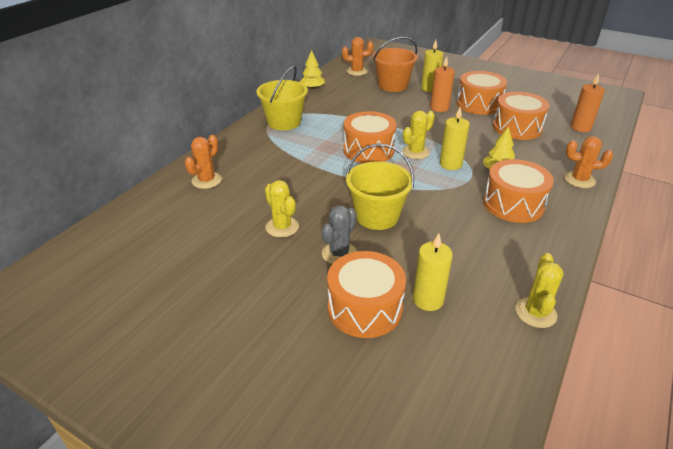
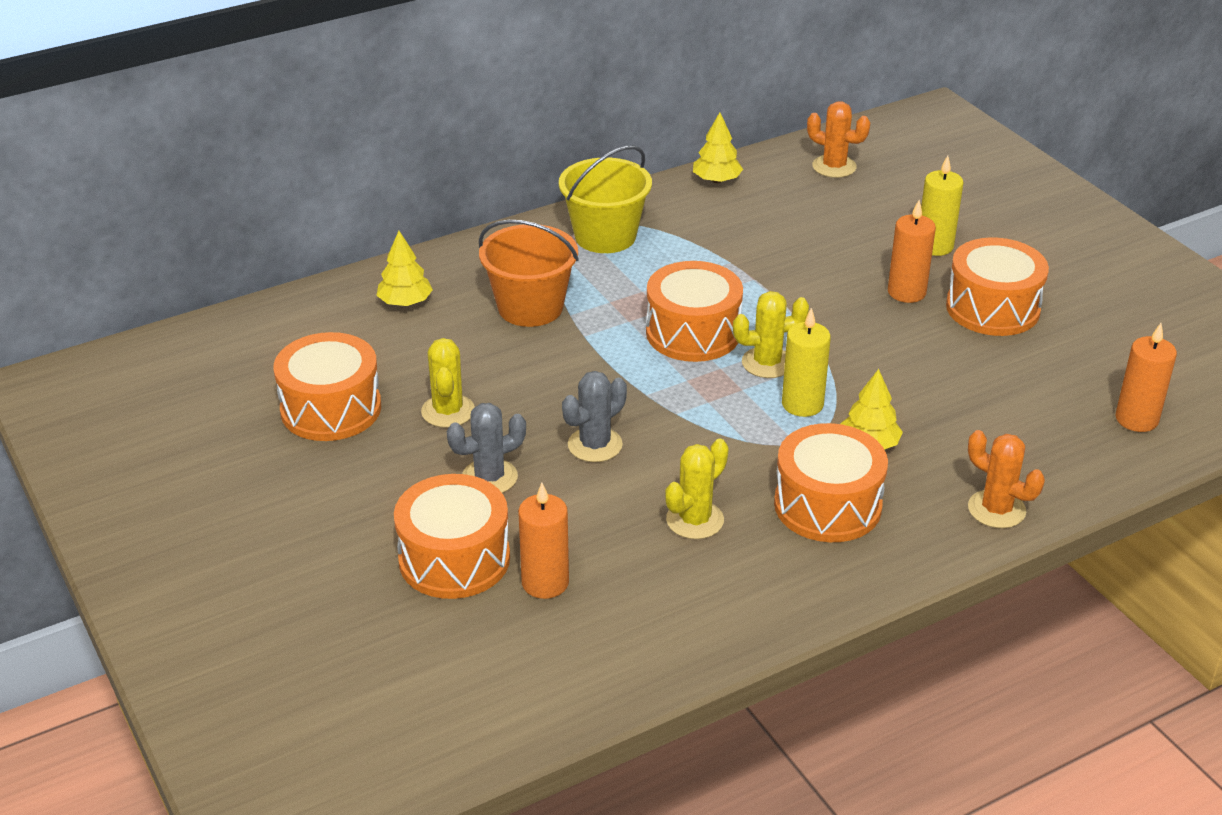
camera: 30 degrees right, 0 degrees up
(207, 180) = (405, 302): orange cactus -> yellow tree
(377, 216) = (595, 445): yellow bucket -> grey cactus
(392, 85) = (870, 217): orange bucket -> orange bucket (530, 307)
(428, 300) = (545, 582): yellow candle -> orange candle
(517, 128) = (1007, 378): orange drum -> orange drum (331, 409)
(535, 313) = (671, 658): yellow cactus -> yellow cactus (695, 520)

